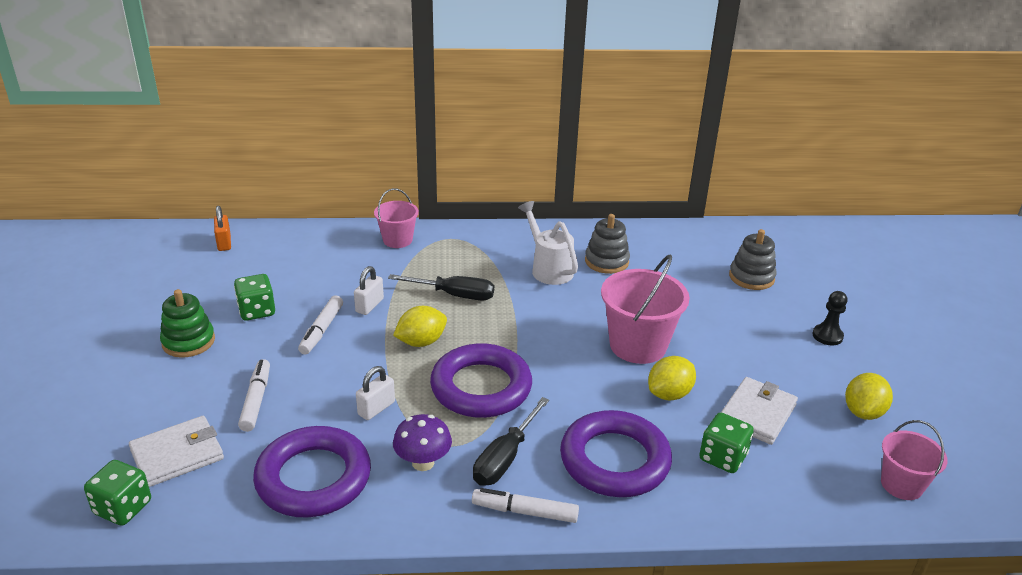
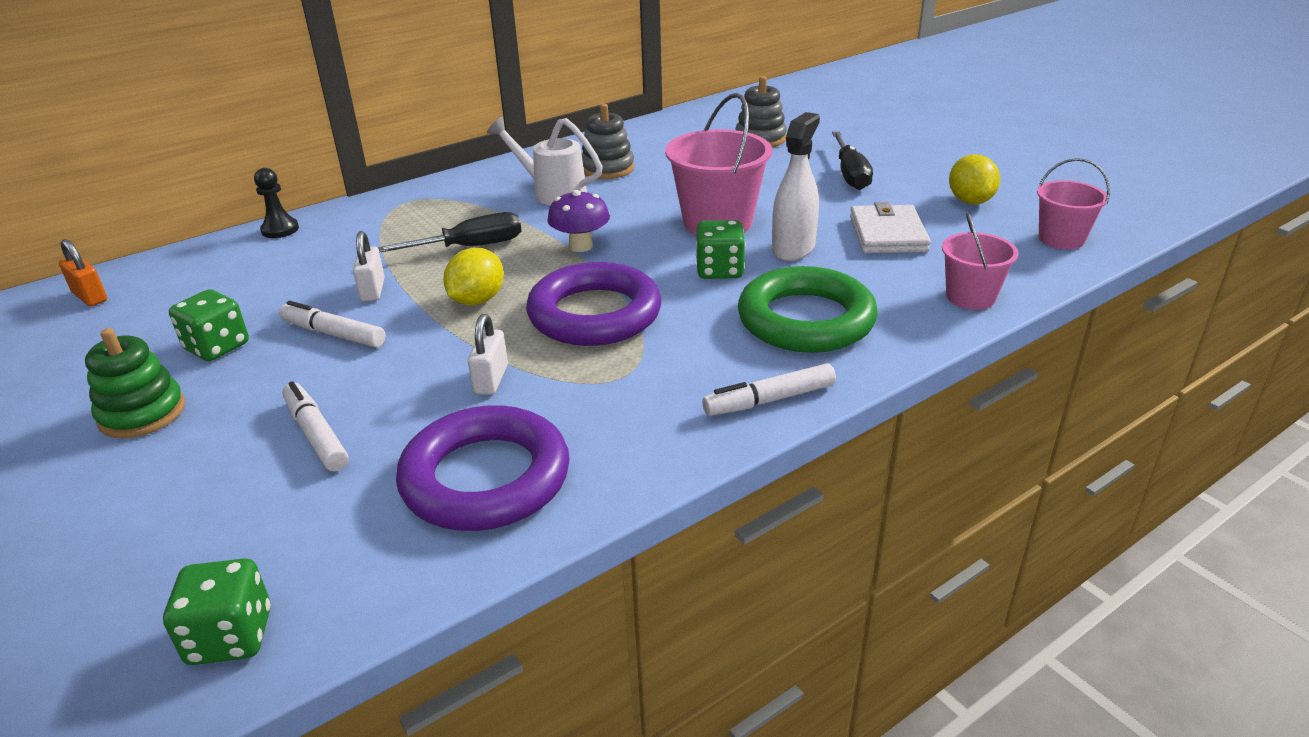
camera: 30 degrees left, 0 degrees up
(177, 454) = (256, 539): white wallet -> none
(321, 330) = (333, 334): white marker -> white marker turned 135 degrees clockwise
(397, 240) = (342, 222): pink bucket -> pink bucket (970, 297)
(423, 463) = (606, 406): purple mushroom -> purple mushroom (580, 246)
(505, 458) = (693, 363): black screwdriver -> black screwdriver (850, 174)
(614, 460) = (806, 320): purple ring -> green ring
(669, 394) = (793, 249): yellow lemon -> white spray bottle
(723, 457) = (899, 278): green dice -> green dice (719, 270)
(827, 336) = (876, 159): black pawn -> black pawn (280, 230)

